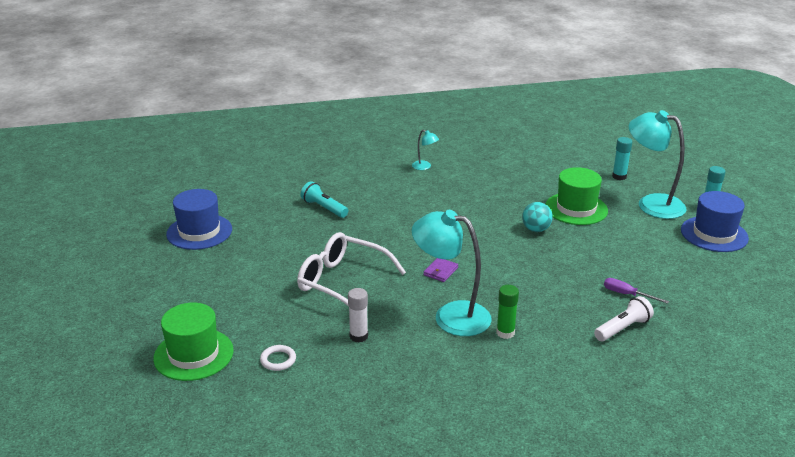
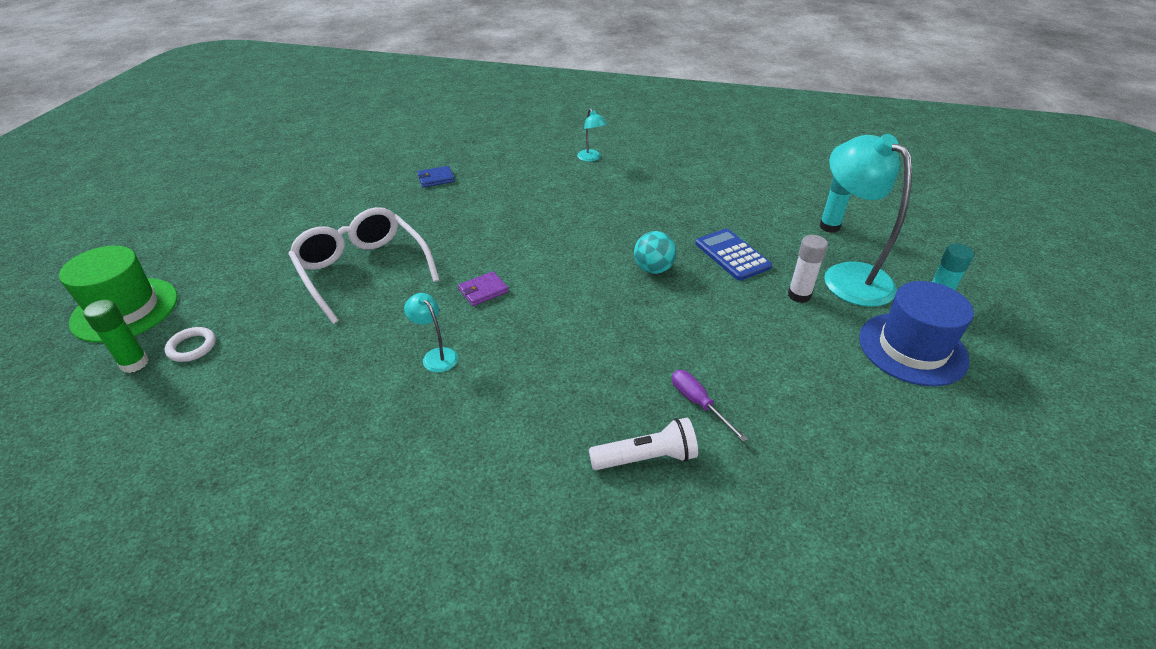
camera: 25 degrees right, 10 degrees up
(199, 232) = (290, 173): blue hat -> none
(324, 208) = (436, 178): turquoise flashlight -> blue wallet
(358, 336) = (305, 346): white glue stick -> white glue stick (799, 295)
(451, 316) = (436, 355): turquoise lamp -> turquoise lamp, size x0.44
(505, 333) = (478, 405): green glue stick -> green glue stick (134, 363)
(576, 209) = (732, 255): green hat -> blue calculator

